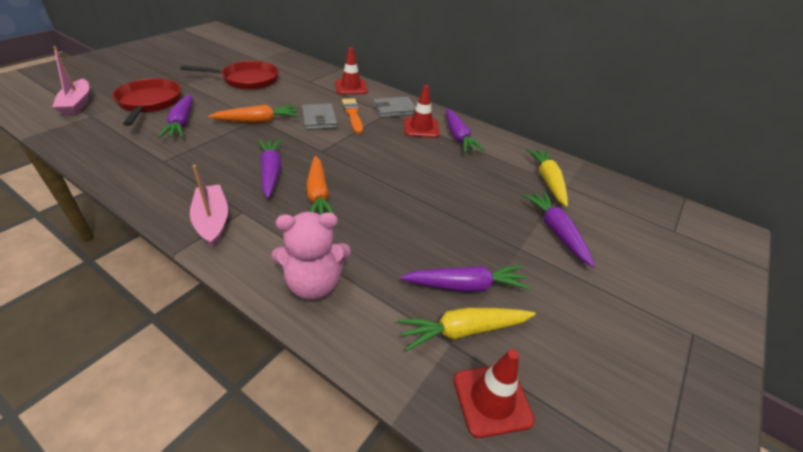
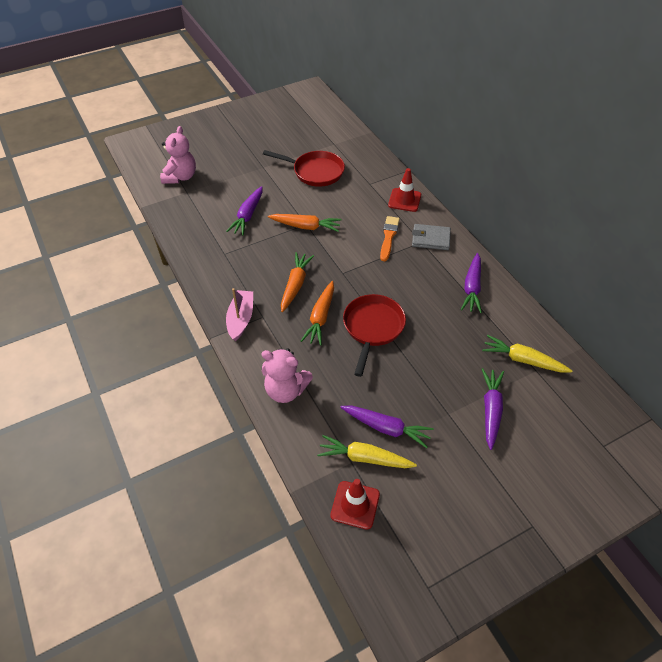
camera: 30 degrees right, 10 degrees up
(77, 104) = (180, 177): pink boat -> pink teddy bear
(149, 103) = (230, 186): red pan -> red pan (372, 328)
(271, 172) = (295, 285): purple carrot -> orange carrot
(319, 119) = (356, 236): grey wallet -> none
(421, 128) = (443, 268): red traffic cone -> none
(547, 181) = (523, 360): yellow carrot -> yellow carrot turned 90 degrees counterclockwise

